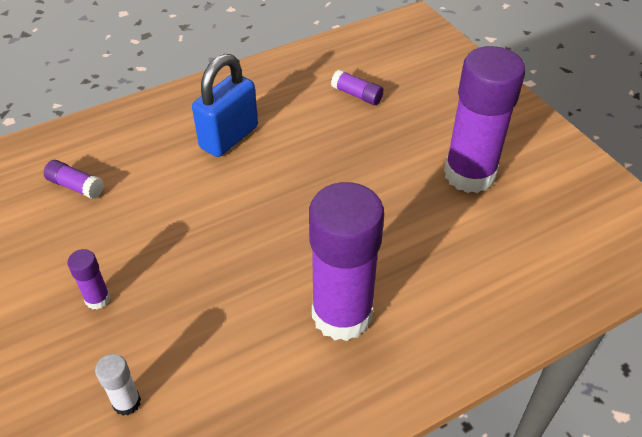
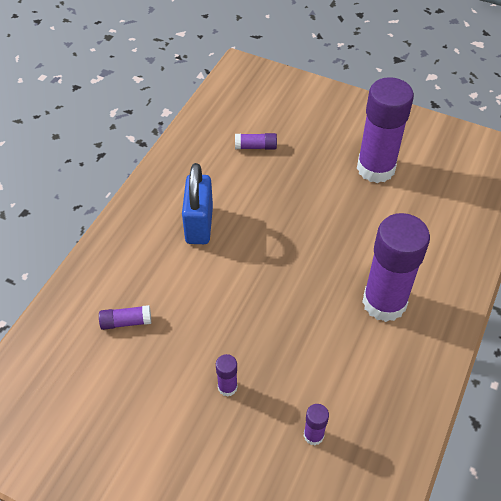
camera: 35 degrees left, 5 degrees up
(127, 402) = (313, 435): white glue stick -> purple glue stick

